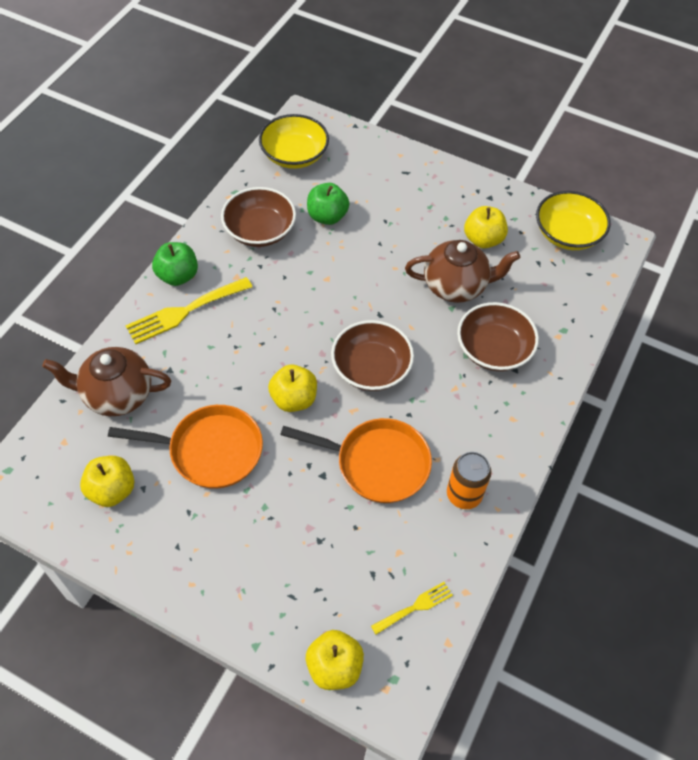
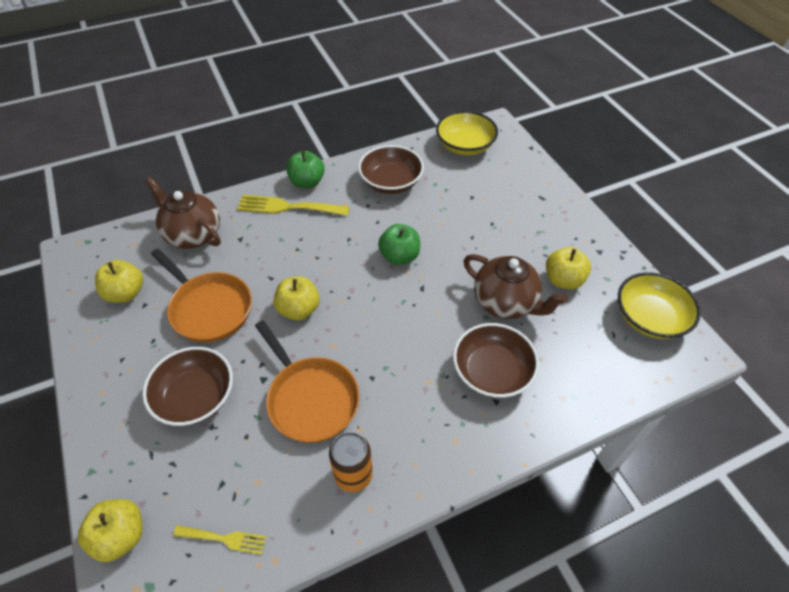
camera: 40 degrees right, 5 degrees down
(327, 216) = (449, 197): green apple -> green apple (399, 256)
(371, 368) = (377, 323): brown bowl -> brown bowl (195, 397)

